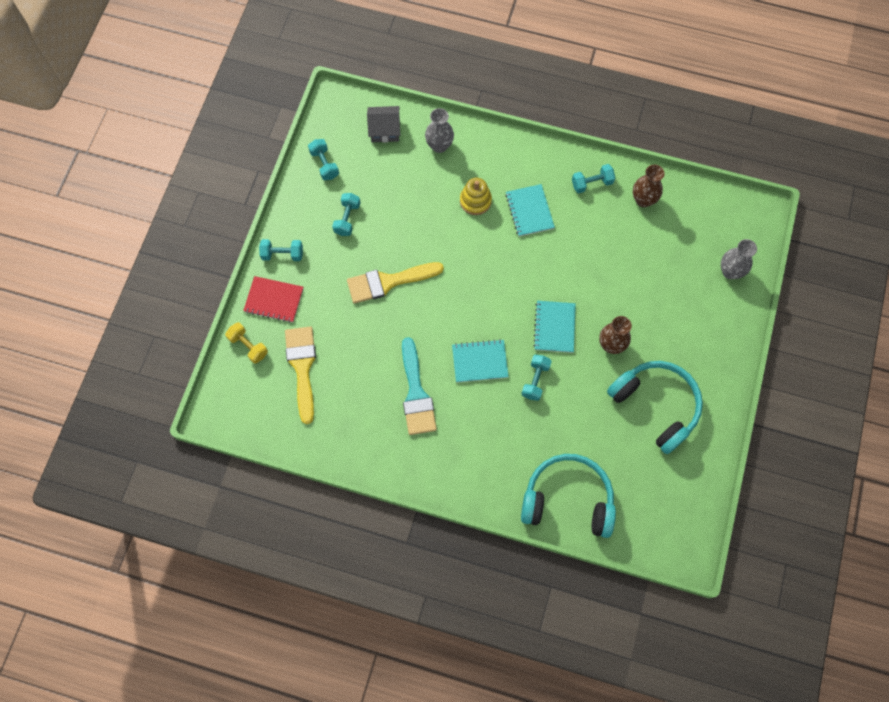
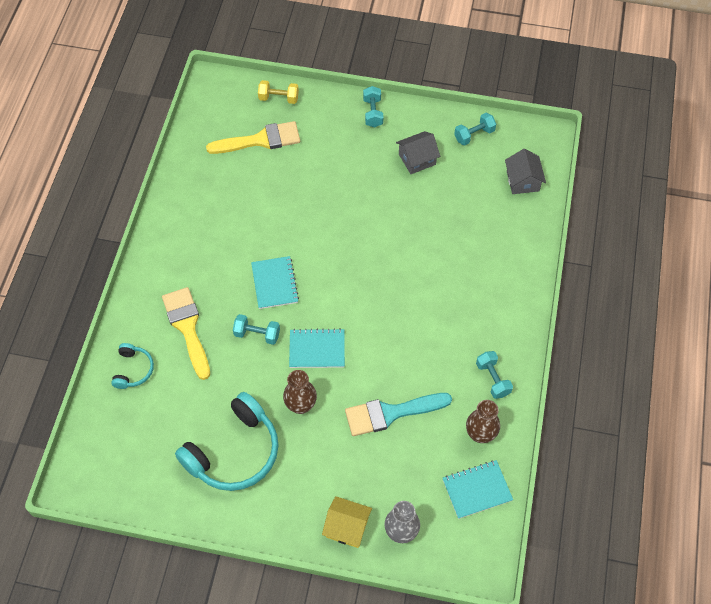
camera: 85 degrees right, 10 degrees down
(248, 346) = (278, 98): yellow dumbbell -> yellow dumbbell turned 60 degrees clockwise
(274, 300) = (325, 111): red notebook -> none
(347, 219) = (417, 159): turquoise dumbbell -> grey house
(388, 282) = (353, 199): yellow brush -> yellow brush (187, 327)
(416, 394) = (238, 232): turquoise brush -> turquoise brush (390, 413)
(439, 145) = (513, 230): grey vase -> none
(475, 201) = (453, 267): yellow stacking toy -> none
(529, 211) = (449, 319): turquoise notebook -> turquoise notebook (477, 490)
(568, 499) = (133, 370): turquoise headphones -> turquoise headphones, size x0.49
(726, 314) = (347, 527): none -> yellow house

